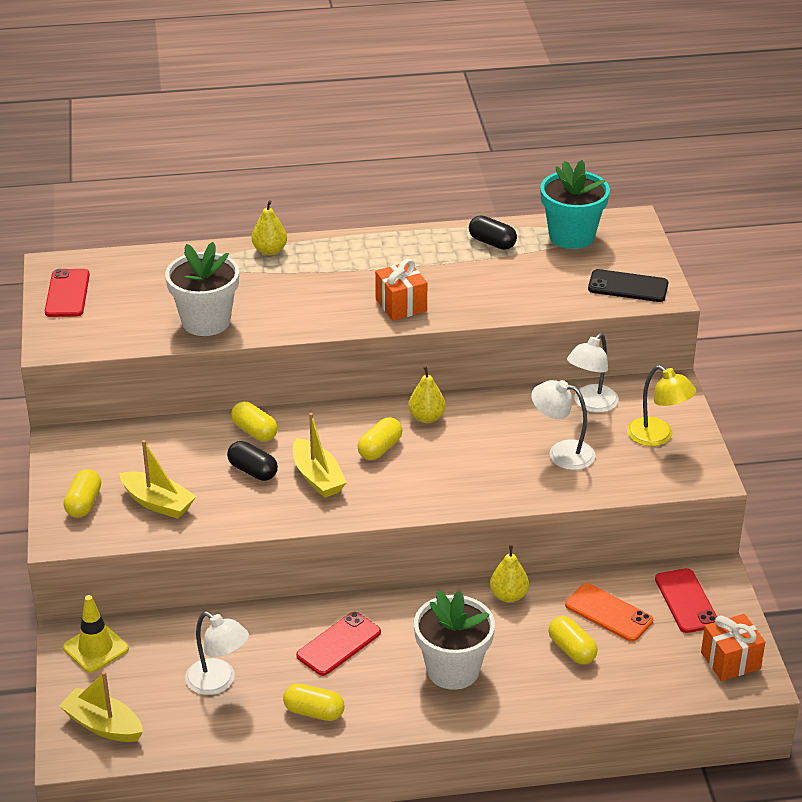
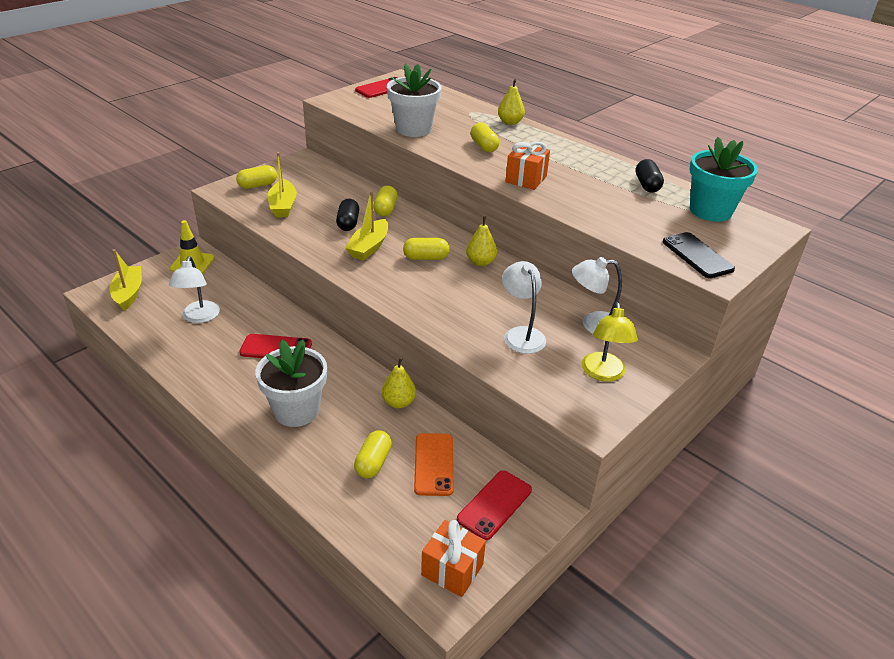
camera: 50 degrees right, 0 degrees up
(314, 712) = (202, 367): yellow capsule -> yellow capsule (484, 146)

